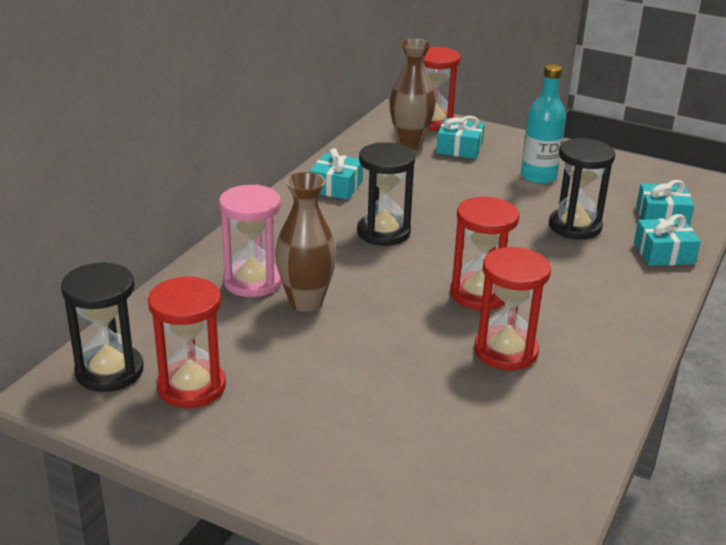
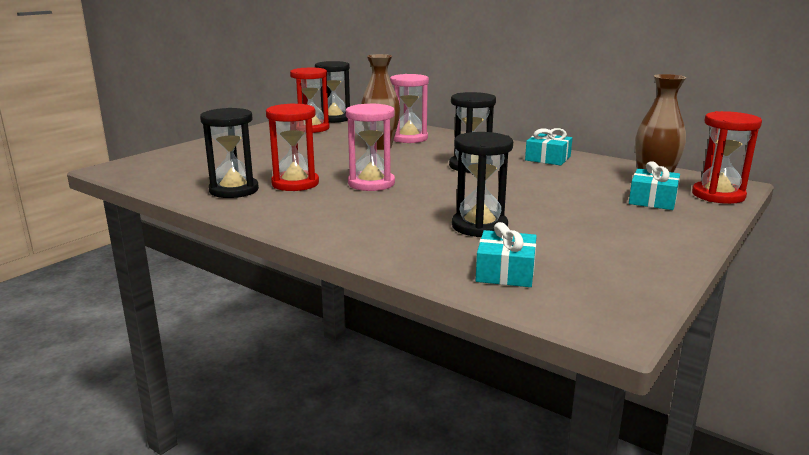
camera: 100 degrees right, 10 degrees down
(479, 294) = (371, 183): red hourglass -> pink hourglass
(538, 176) = (596, 225): turquoise bottle -> none
(556, 398) = (234, 190): none -> black hourglass
(663, 253) = (418, 257): turquoise gift -> none

